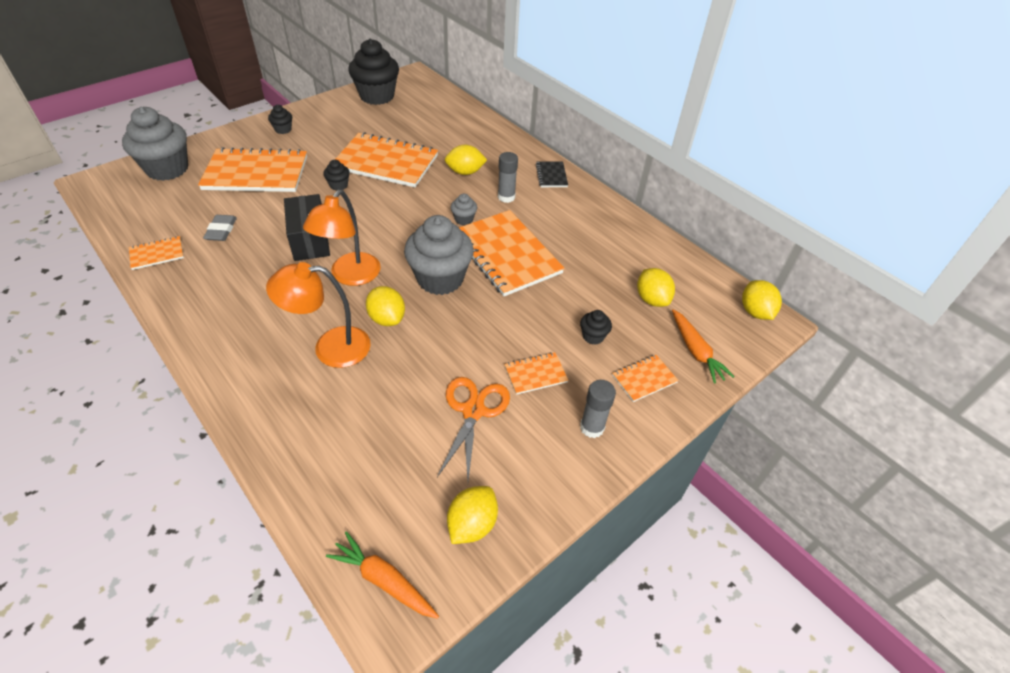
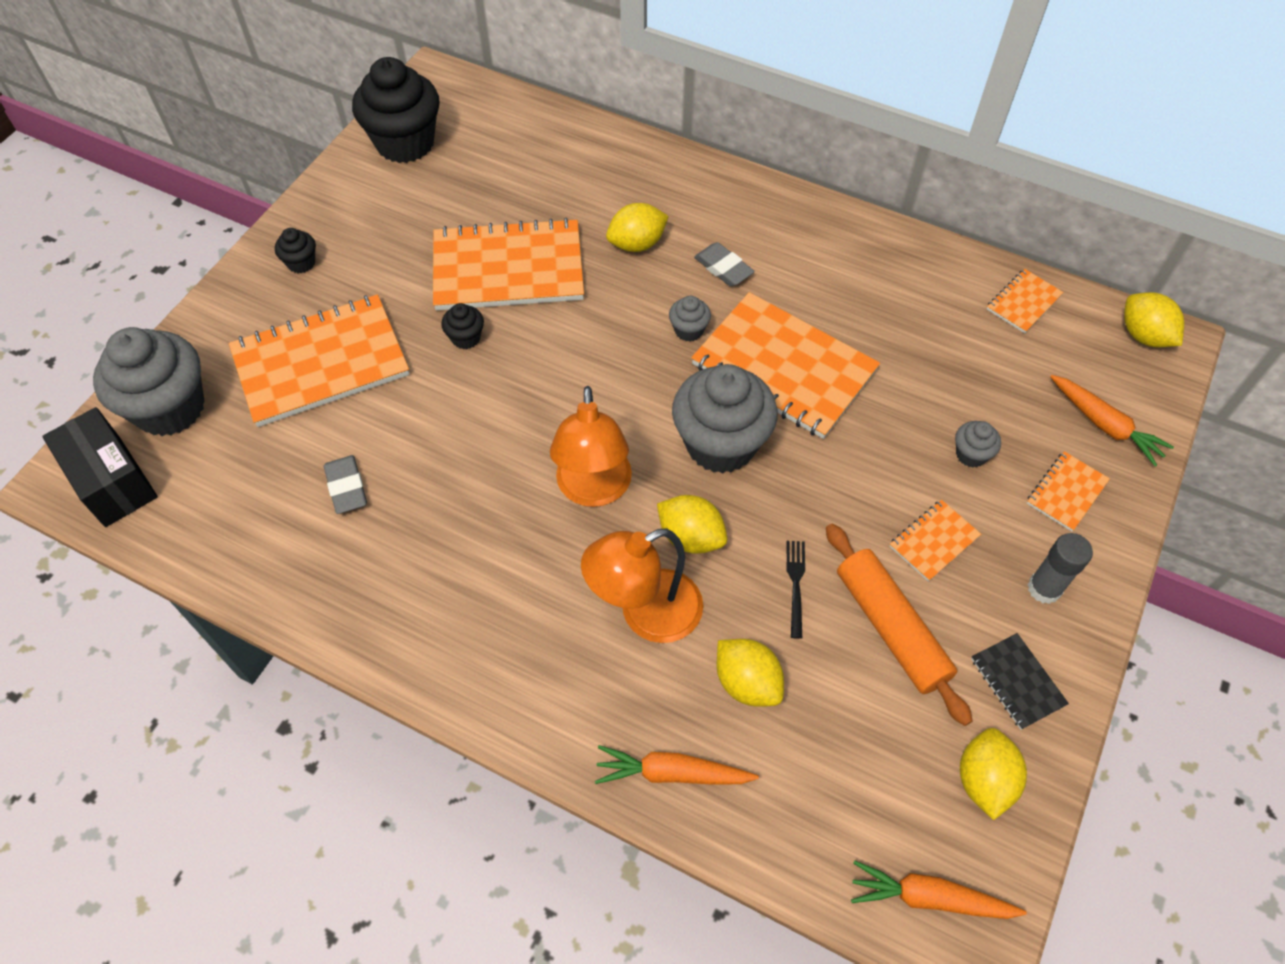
camera: 20 degrees left, 10 degrees up
(157, 254) = (279, 567): orange notebook -> orange notebook (1023, 302)
(279, 437) = (672, 773): none -> orange carrot
(310, 240) = (493, 452): black box -> black box (113, 481)
(431, 365) = (795, 584): none -> black fork
(473, 411) = (891, 628): orange scissors -> orange rolling pin
(506, 197) = (723, 268): grey glue stick -> grey eraser
(551, 175) = (763, 205): black notebook -> black notebook (1017, 682)
(593, 336) = (971, 454): black cupcake -> grey cupcake
(651, 299) = (1011, 366): yellow lemon -> yellow lemon (747, 682)

